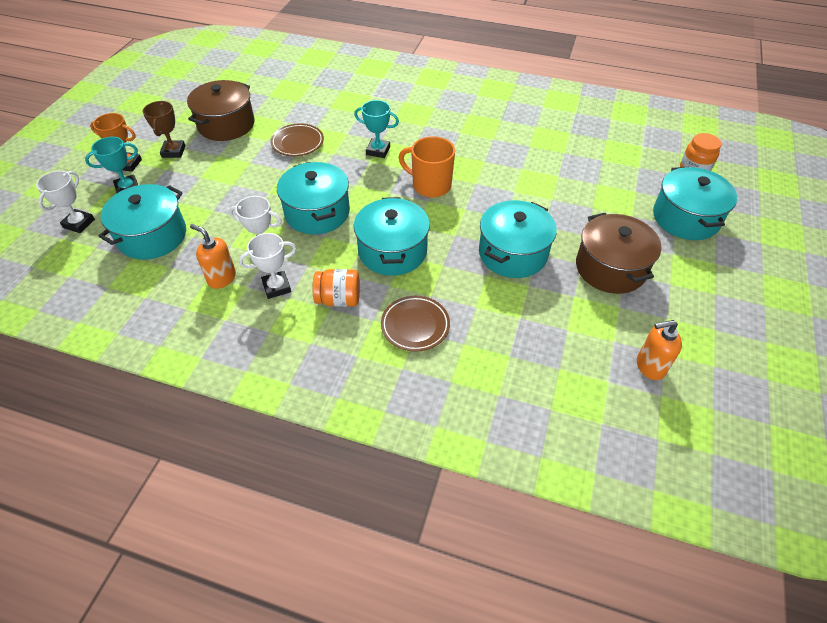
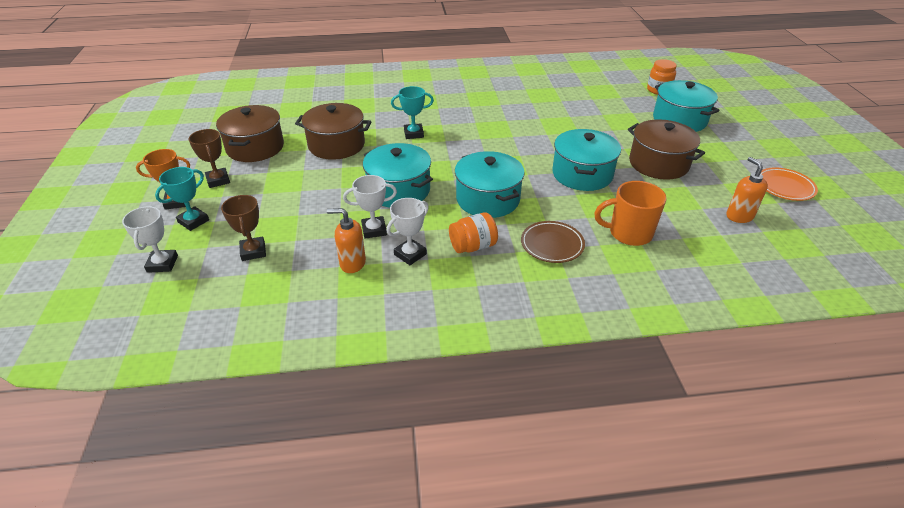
camera: 25 degrees left, 10 degrees down
(152, 236) = (253, 251): turquoise pot -> brown trophy
(297, 143) = (336, 145): brown plate -> brown pot
(430, 185) = (478, 146): orange mug -> orange mug (629, 233)
(650, 366) = (739, 216): orange soap dispenser -> orange soap dispenser turned 105 degrees clockwise
(741, 349) = (784, 187): none -> orange plate

